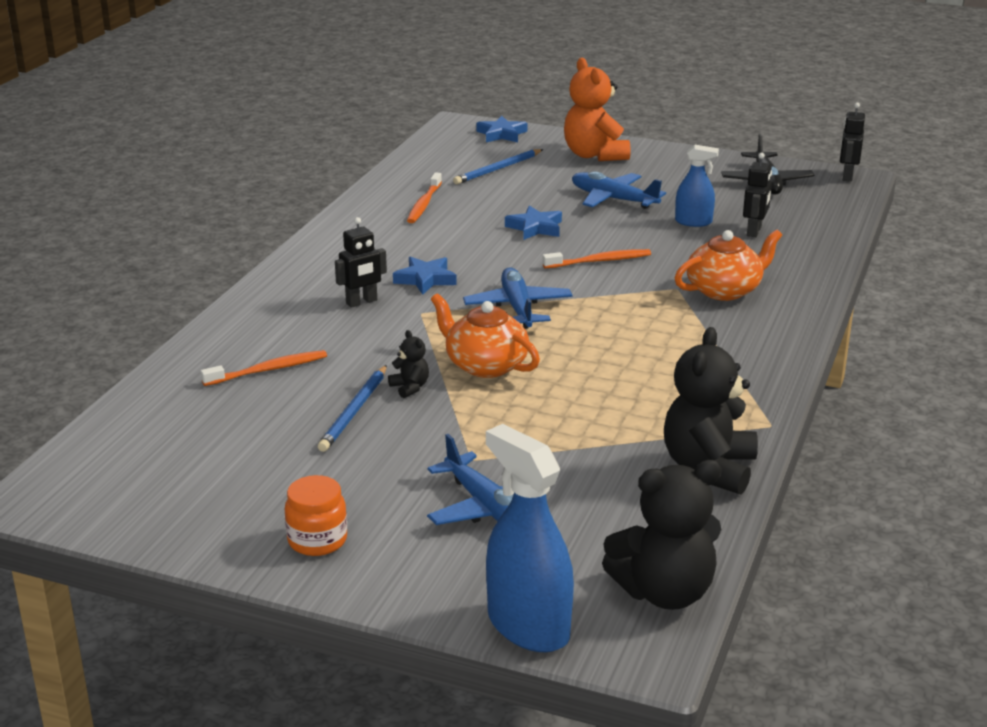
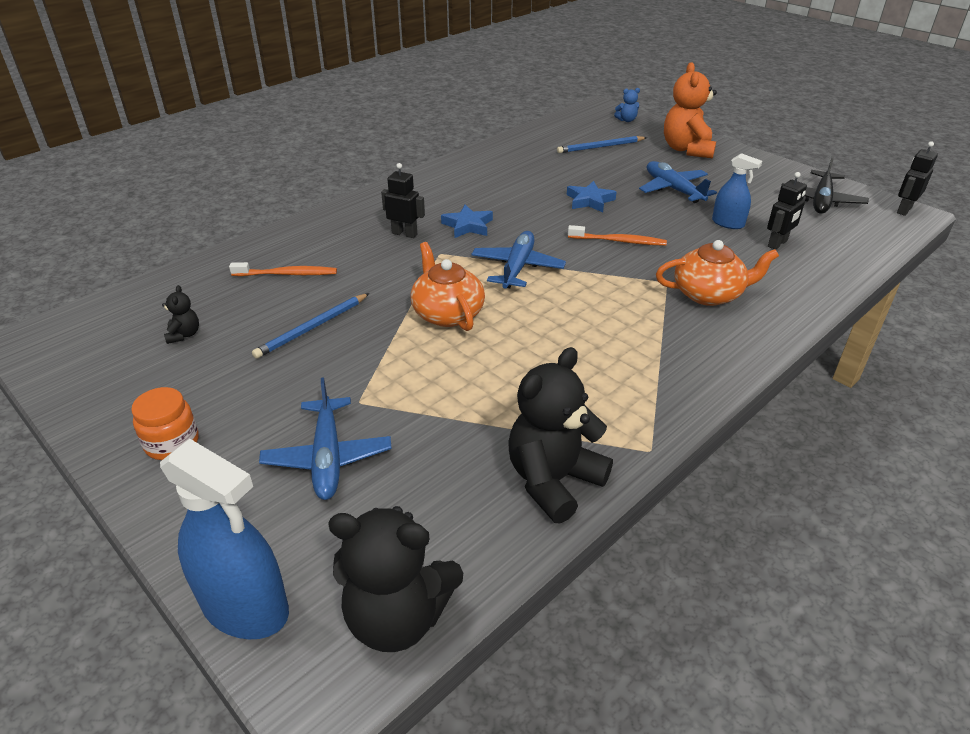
camera: 25 degrees right, 10 degrees up
(362, 302) = (404, 234): black robot -> black robot turned 150 degrees counterclockwise
(410, 387) = (372, 318): black teddy bear -> black teddy bear (184, 335)
(424, 204) = (521, 164): orange toothbrush -> none
(502, 134) = (626, 120): blue star -> blue teddy bear
(528, 626) = (245, 607): blue spray bottle -> blue spray bottle turned 135 degrees clockwise

